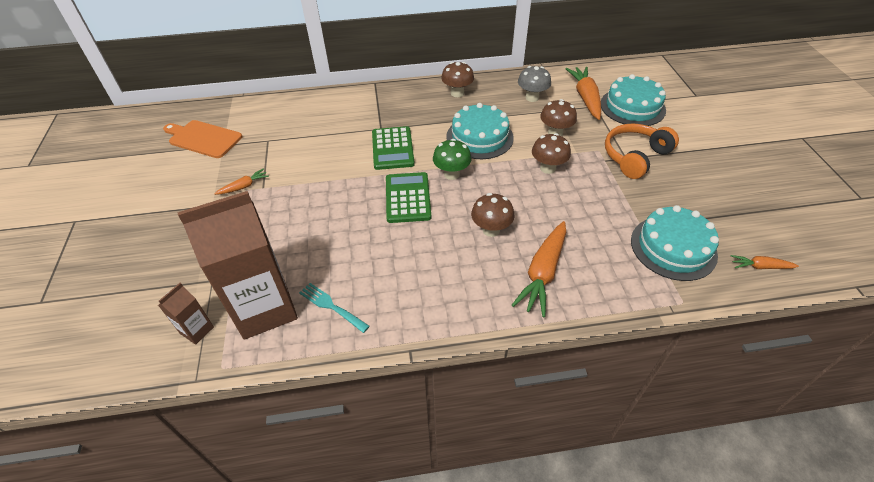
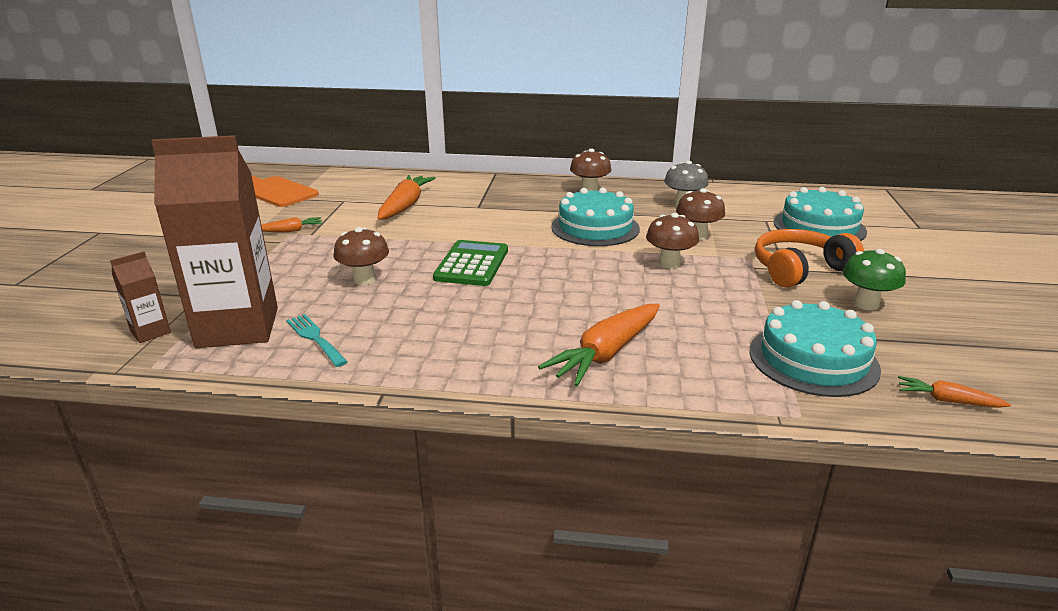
camera: 15 degrees right, 20 degrees down
(392, 148) = (481, 223): green calculator -> none
(451, 174) = (539, 252): green mushroom -> green mushroom (866, 304)
(491, 230) = (560, 305): brown mushroom -> brown mushroom (364, 279)
(585, 98) = (756, 212): orange carrot -> orange carrot (405, 206)

